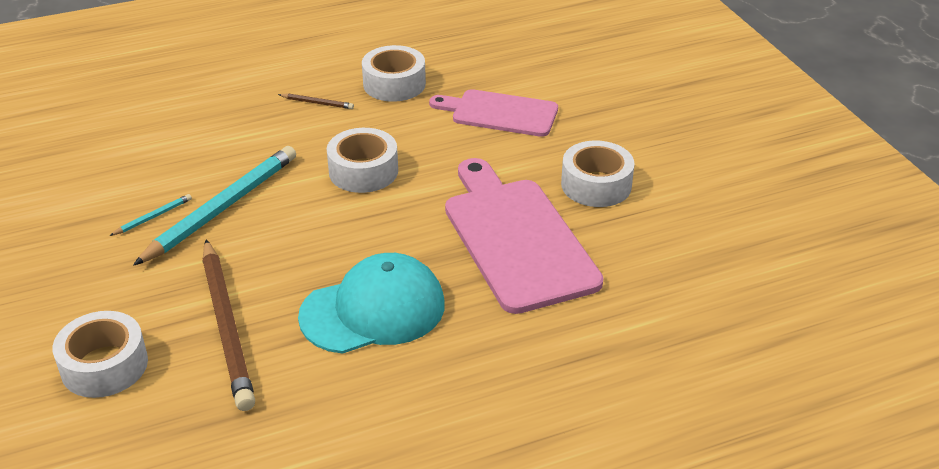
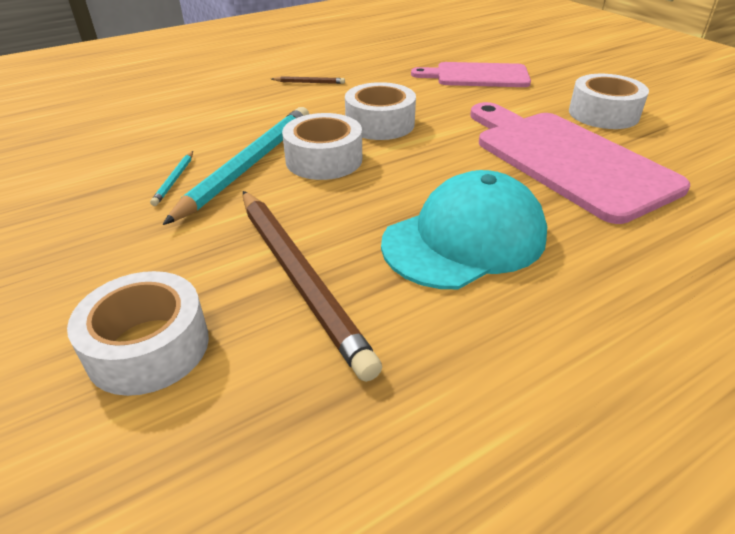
camera: 10 degrees left, 0 degrees up
(153, 217) = (174, 180): turquoise pencil -> turquoise pencil turned 150 degrees clockwise
(394, 84) = (372, 66): white tape -> white tape (324, 160)

